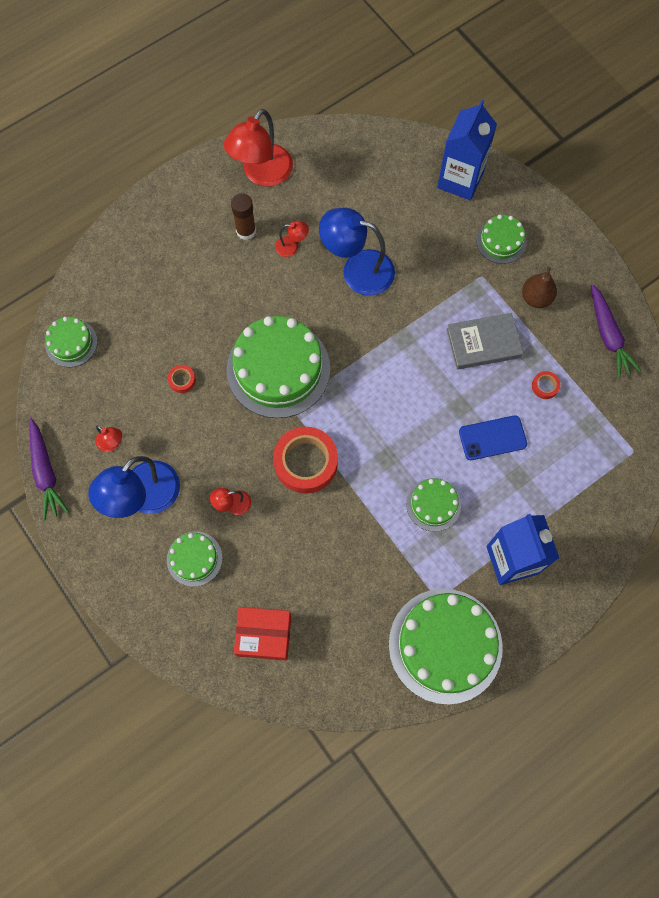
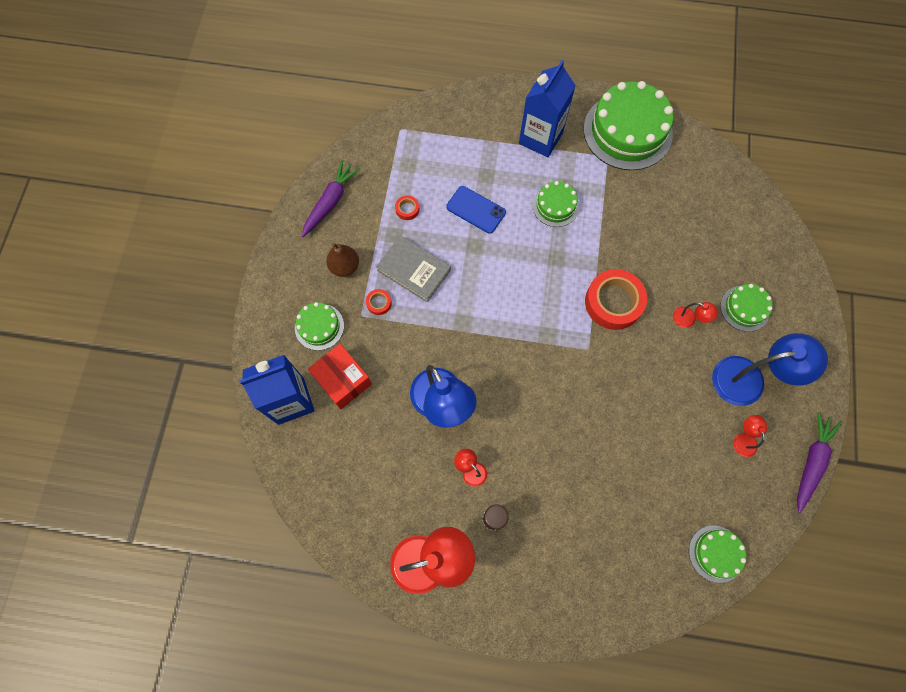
camera: 135 degrees left, 0 degrees up
(182, 380) = (651, 440): red tape -> red tape (379, 303)
(264, 635) = (736, 226): red box -> red box (342, 380)
(278, 369) = (572, 383): green cake -> none

